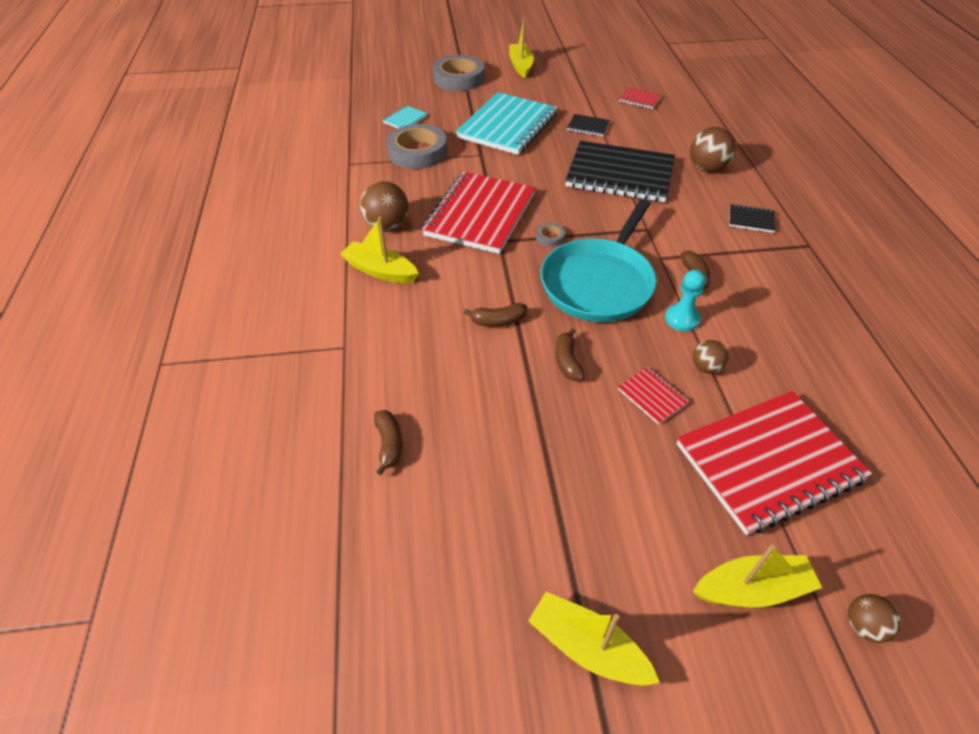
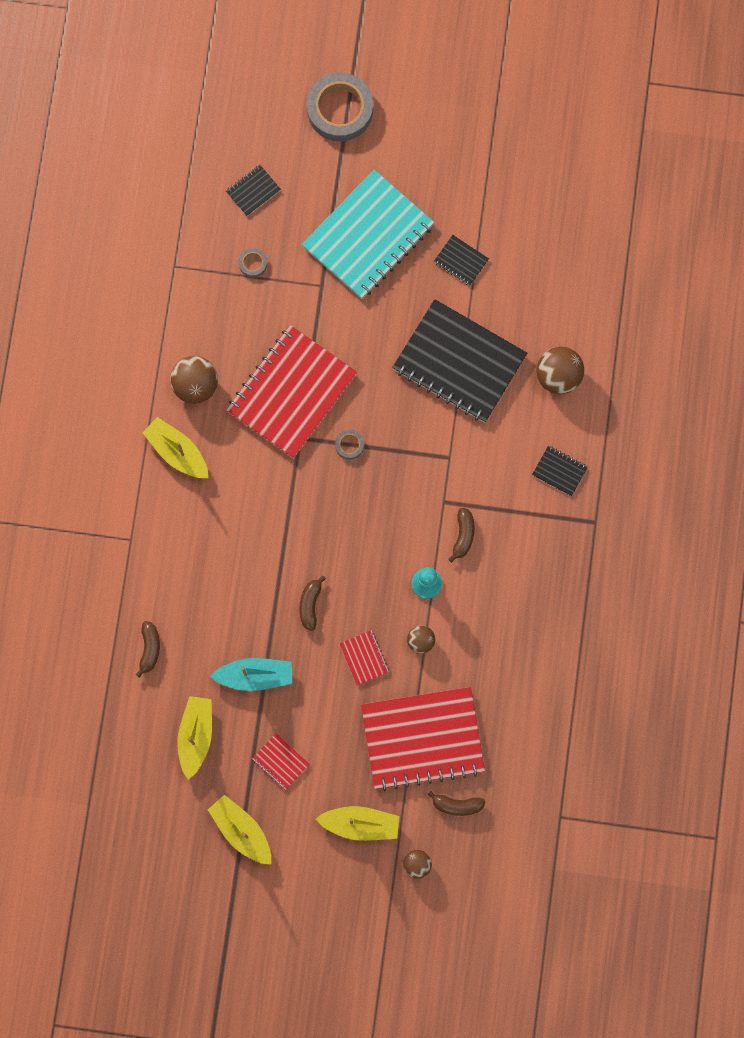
camera: 15 degrees right, 30 degrees up
(405, 119) = (253, 191): turquoise notebook -> black notebook
(417, 152) = (253, 263): grey tape -> grey tape, size x0.42
(498, 321) = (267, 544): brown banana -> brown banana (457, 805)
(520, 66) = (428, 96): yellow boat -> yellow boat (196, 736)
(531, 443) = (255, 676): none -> turquoise boat
(599, 283) = (372, 520): turquoise pan -> none
(640, 100) = (547, 218): red notebook -> red notebook (280, 761)

